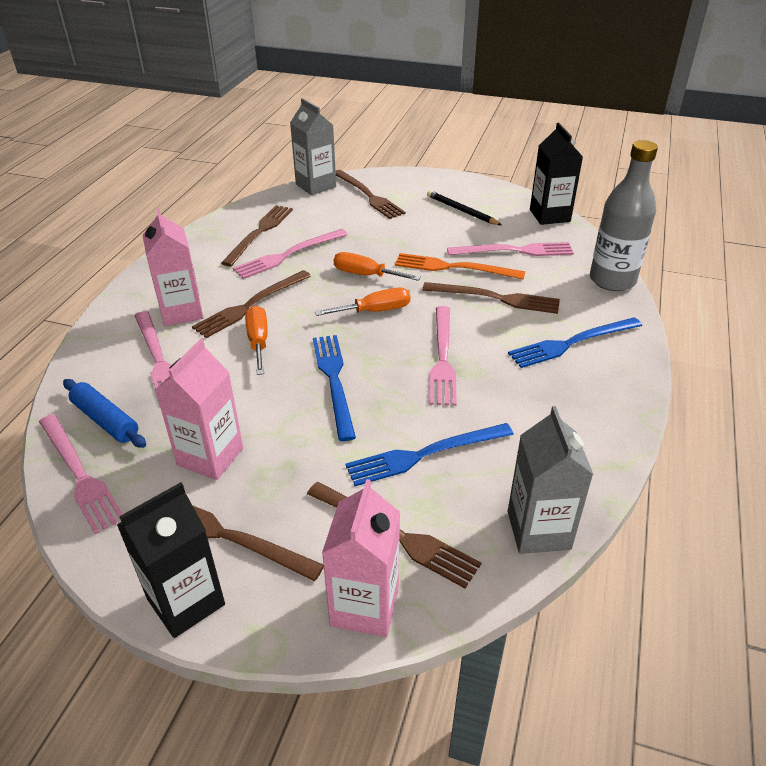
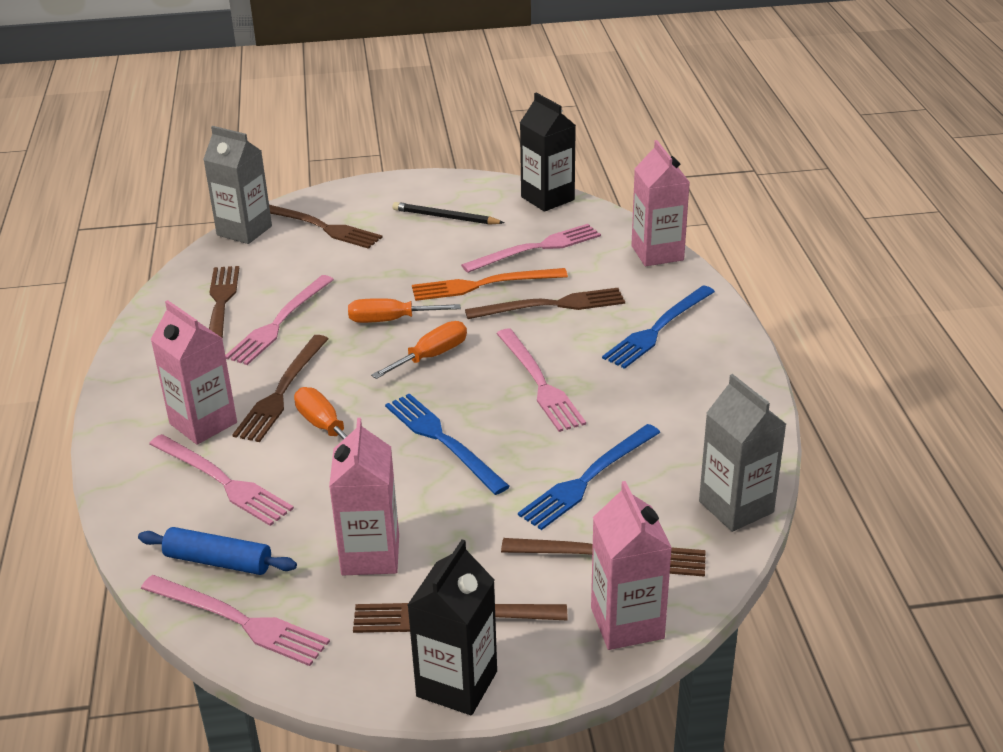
camera: 25 degrees left, 5 degrees down
(612, 280) = (657, 253): grey bottle -> pink carton

